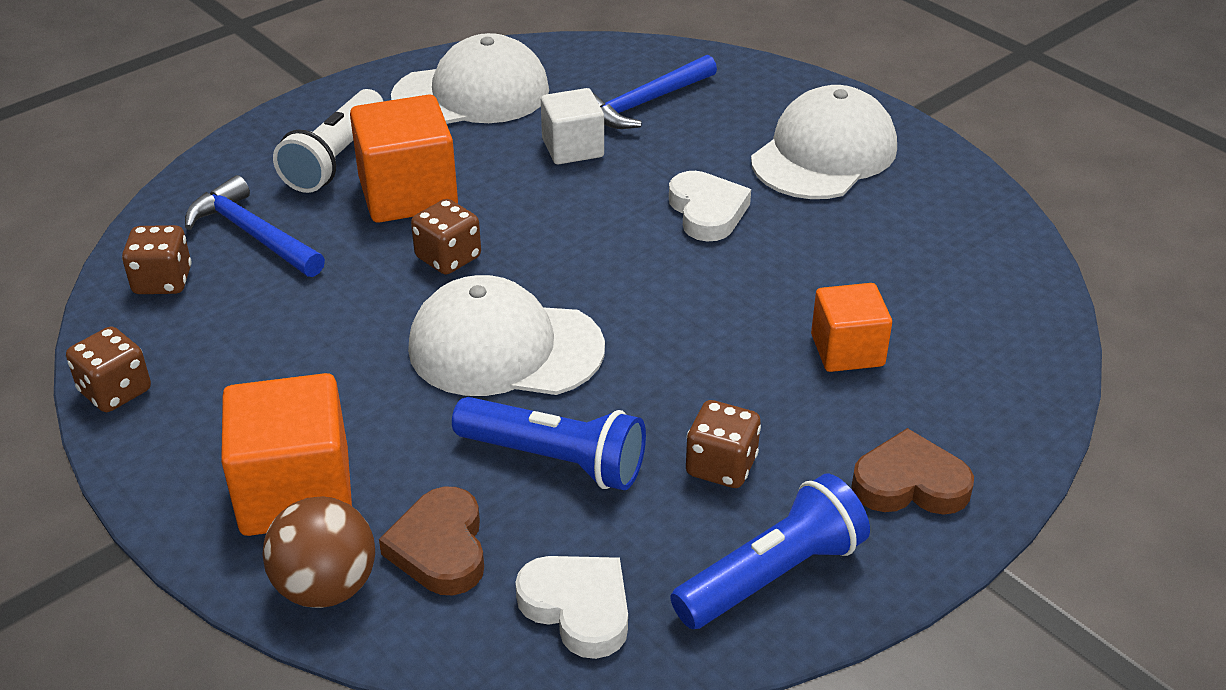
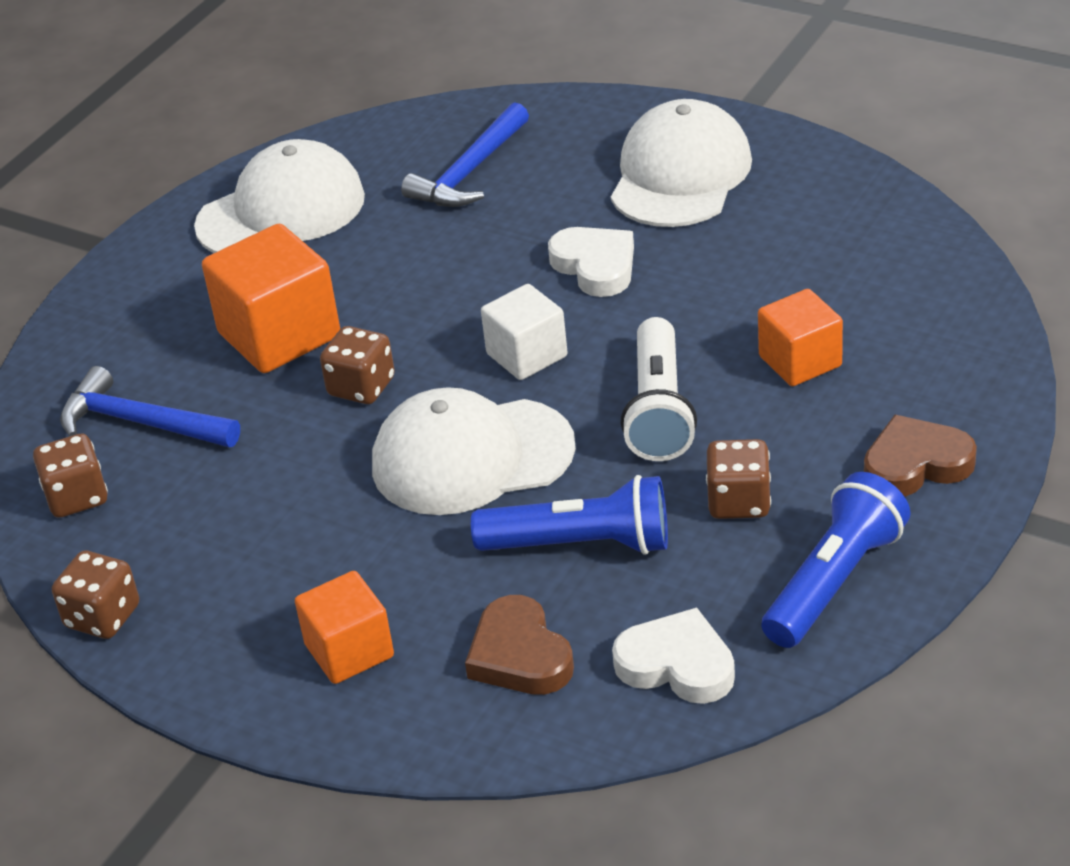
camera: 15 degrees left, 0 degrees up
(295, 492) = (349, 651): orange cube -> orange cube, size x0.63
(326, 587) = (433, 722): brown ball -> none
(336, 158) = (178, 320): white flashlight -> white flashlight (659, 409)
(573, 148) = (422, 239): white cube -> white cube (527, 355)

